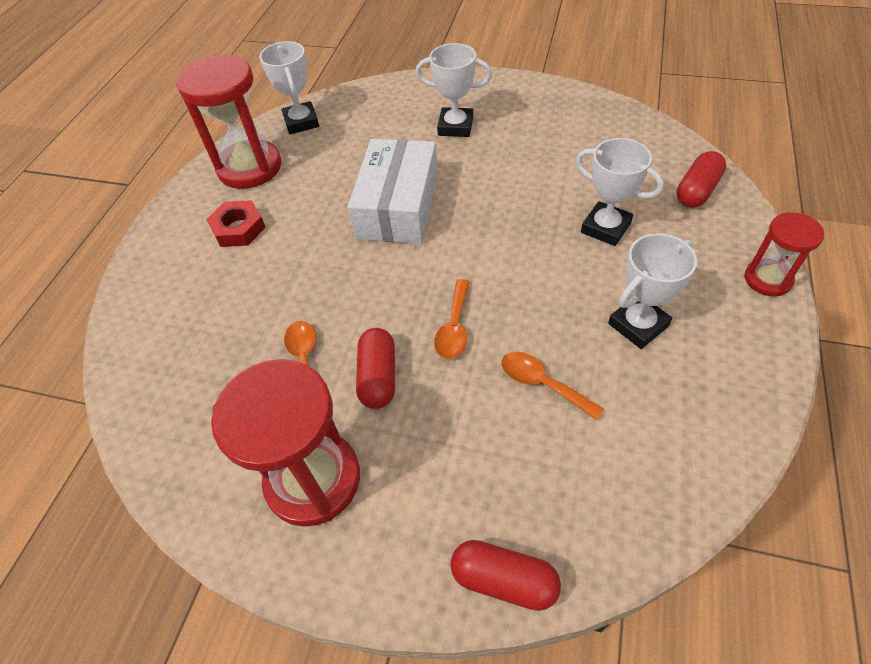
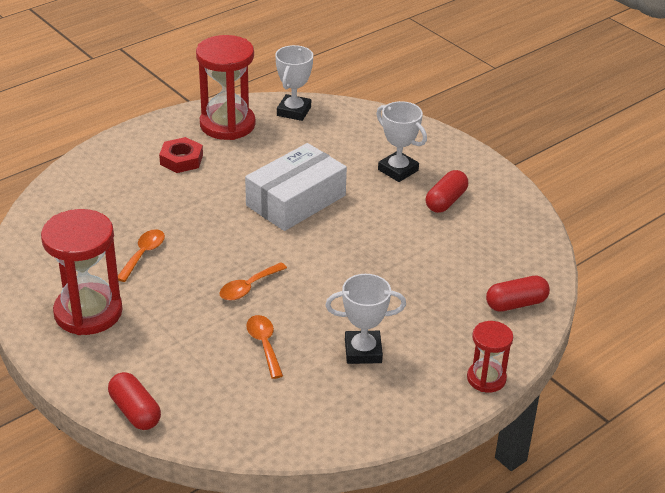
camera: 30 degrees right, 15 degrees down
(378, 377) = (175, 286): red capsule -> red capsule (446, 201)
(605, 228) = (418, 289): white trophy -> none

